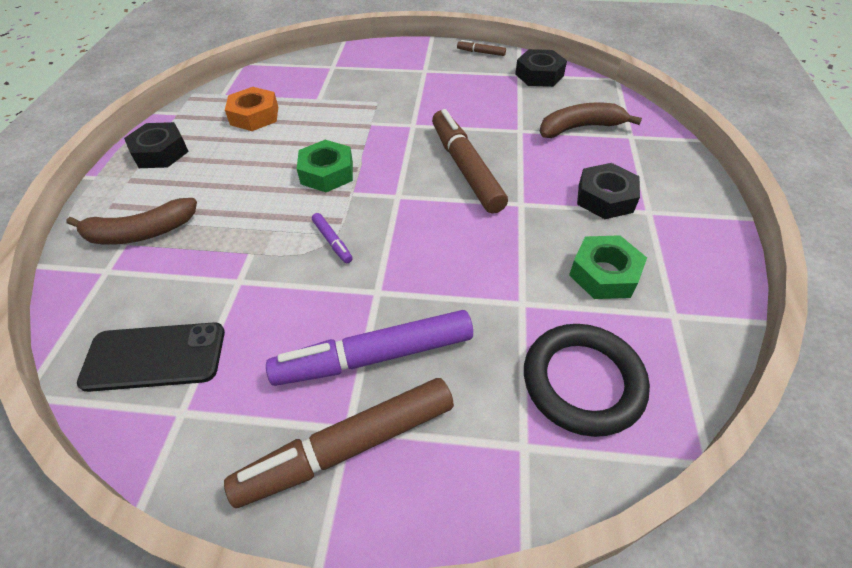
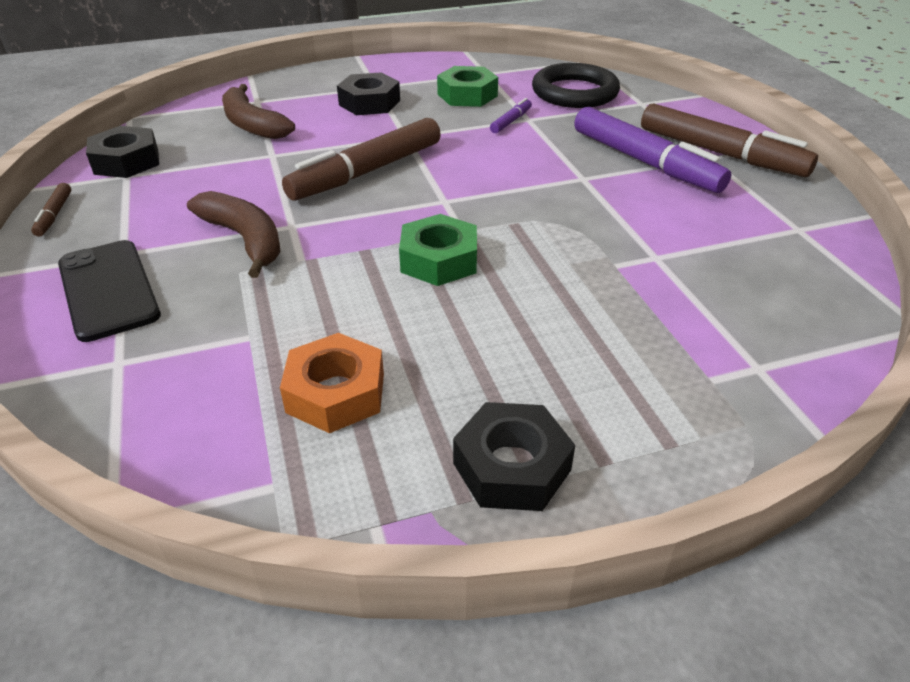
camera: 115 degrees left, 10 degrees down
(140, 233) = (680, 373): brown banana -> brown banana (245, 240)
(155, 356) = (785, 267): black phone -> black phone (108, 290)
(332, 241) = (548, 218): purple marker -> purple marker (511, 121)

